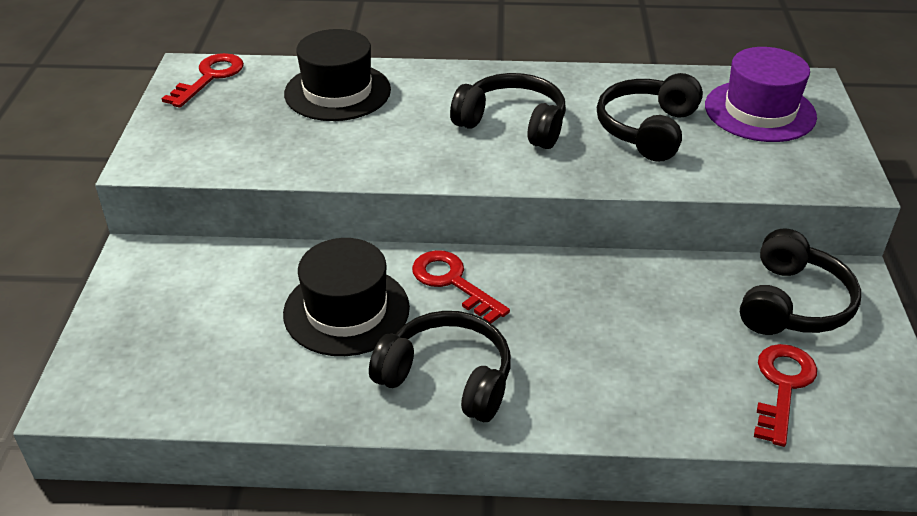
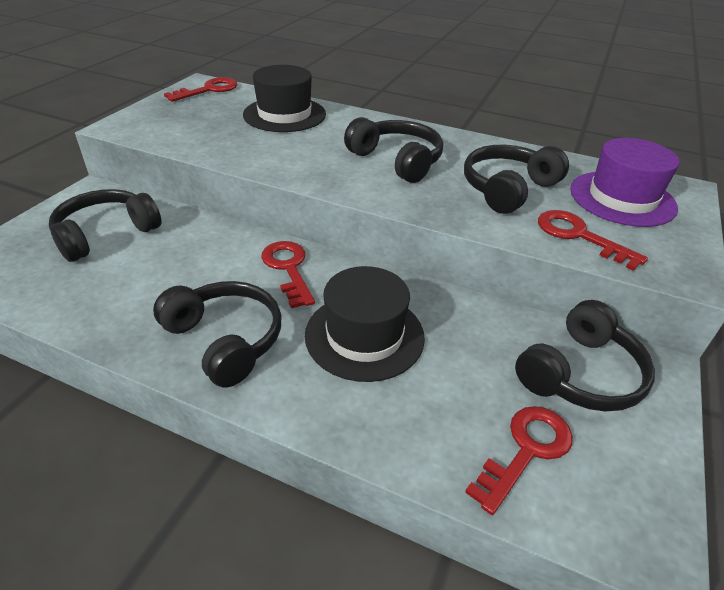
camera: 20 degrees right, 0 degrees up
(210, 304) = (106, 234): none -> black headphones
(346, 310) = (193, 266): black hat -> black hat (364, 335)
(742, 166) = (579, 236): none -> red key

